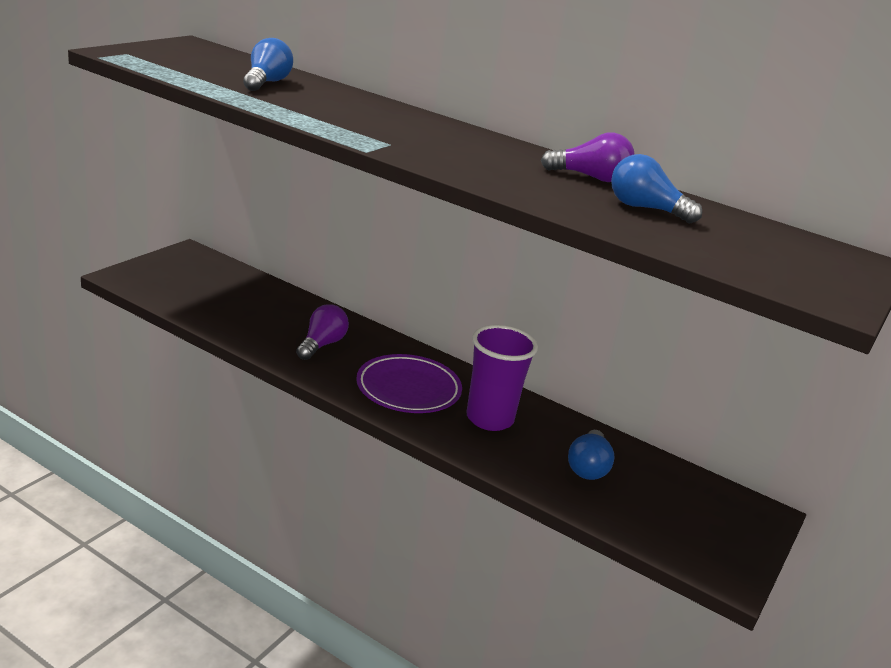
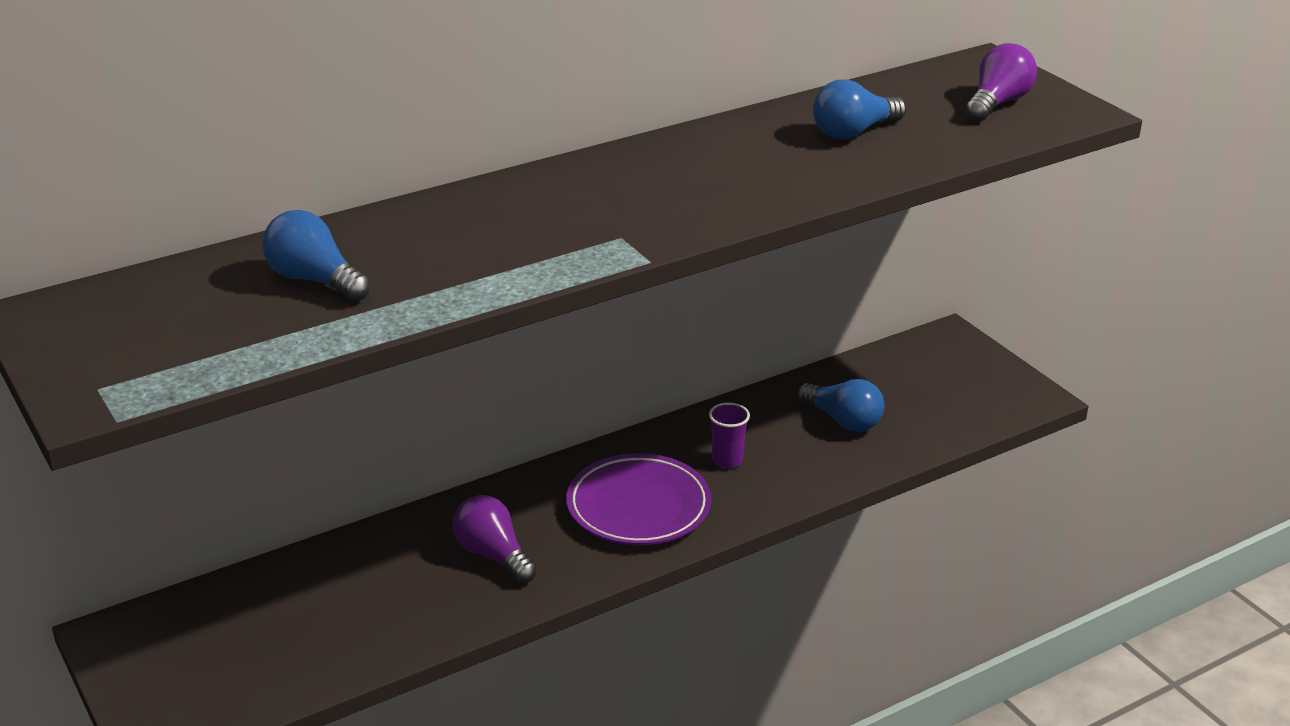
camera: 60 degrees left, 5 degrees up
(489, 419) = (727, 460): purple cup -> purple cup, size x0.50
(590, 178) = (755, 135): purple light bulb -> purple light bulb (997, 103)

